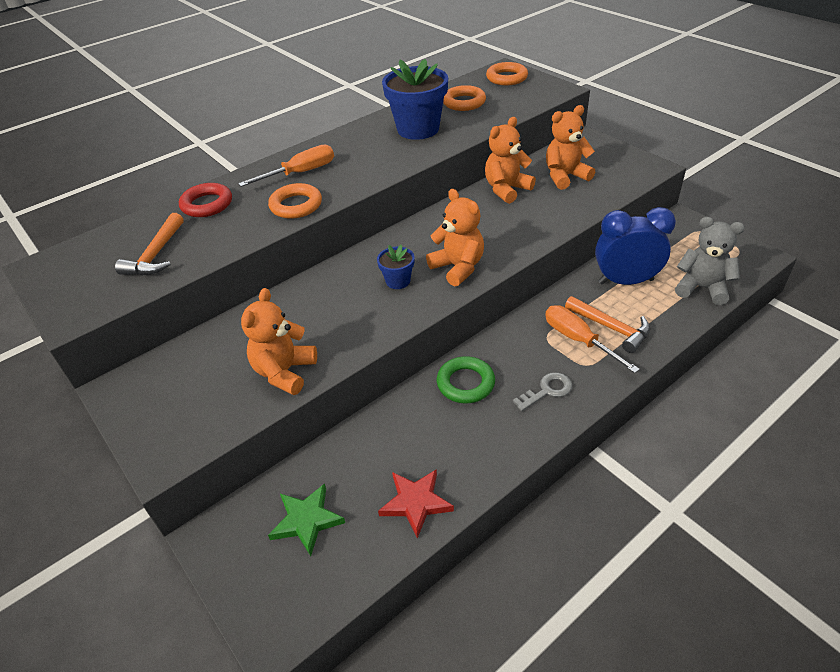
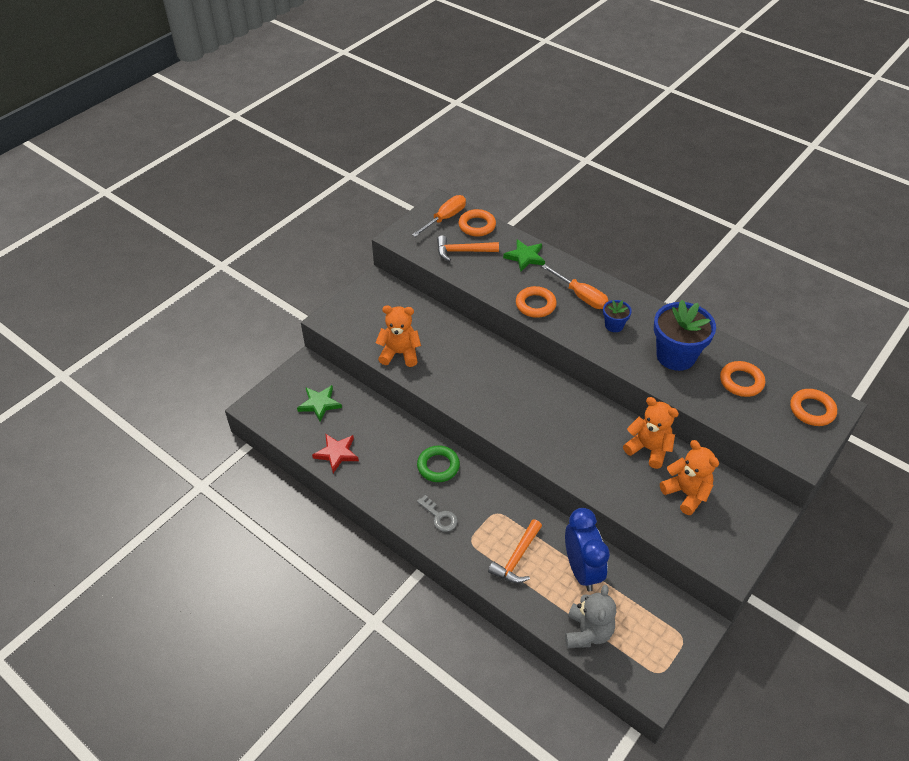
camera: 75 degrees right, 5 degrees up
(115, 237) = (477, 226): none -> orange ring
(207, 204) = (525, 257): red ring -> green star
(398, 281) = (501, 394): blue flower pot -> blue flower pot (614, 325)
(458, 267) = (525, 428): orange teddy bear -> none
(578, 340) = (498, 535): orange screwdriver -> orange screwdriver (445, 218)

